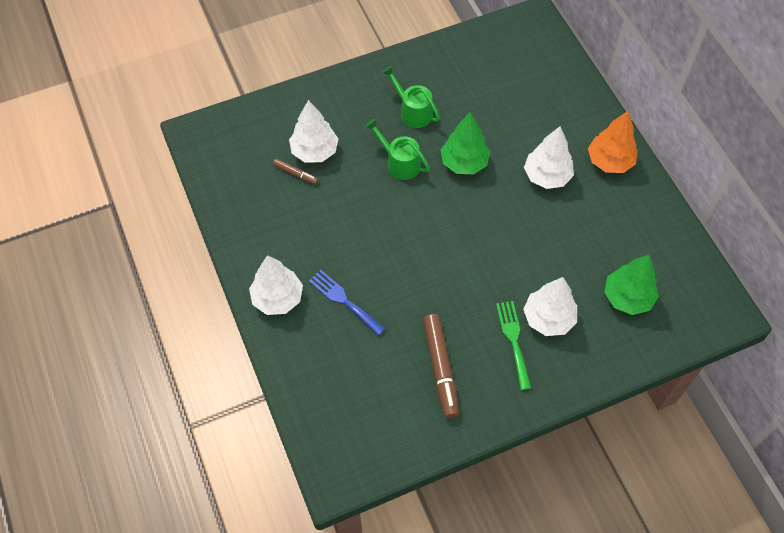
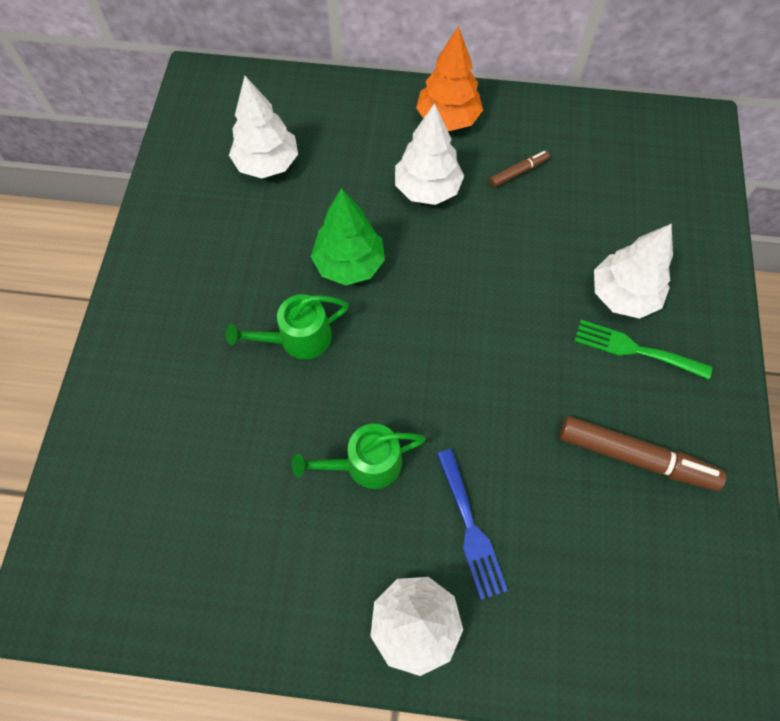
camera: 60 degrees left, 5 degrees up
(295, 174) = (222, 485): brown marker -> brown marker (518, 172)
(314, 151) = (203, 438): white tree -> white tree (267, 164)
(344, 301) = (470, 528): blue fork -> blue fork turned 90 degrees counterclockwise
(413, 111) = (231, 279): green watering can -> green watering can (366, 463)
(627, 297) = (635, 201): green tree -> none

